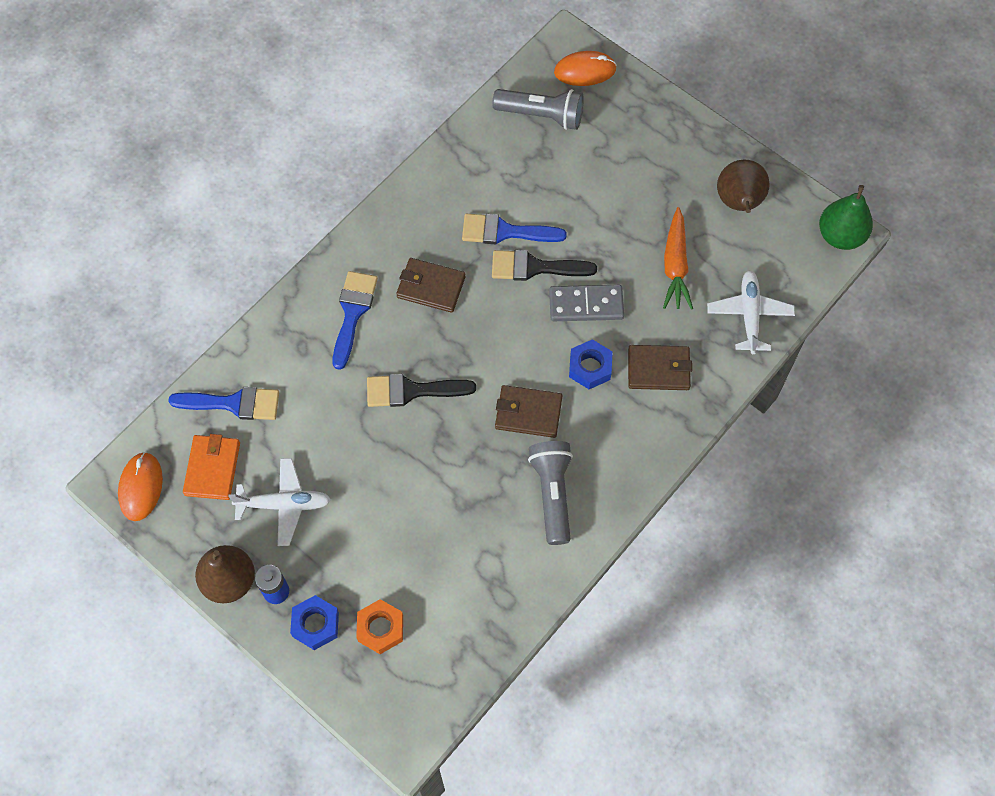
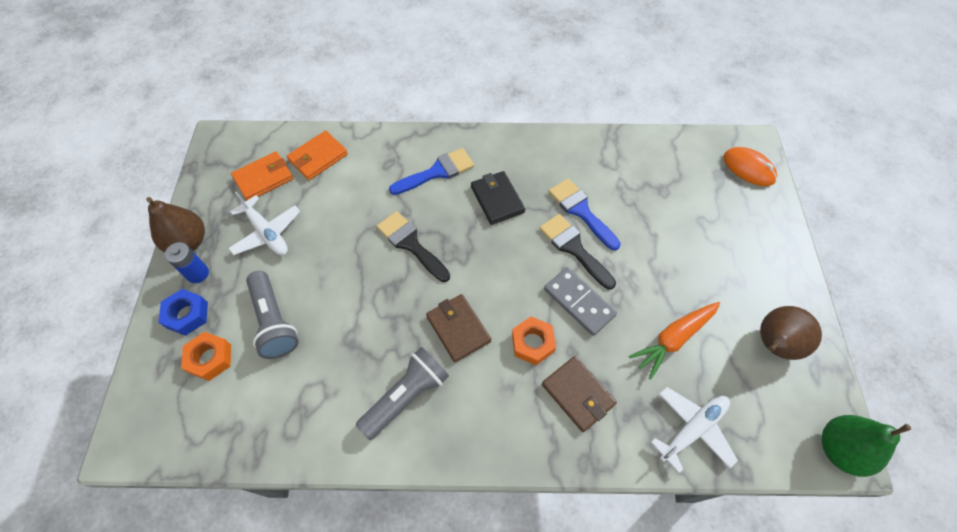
camera: 50 degrees right, 5 degrees down
(141, 487) = (223, 153): orange mouse -> none
(233, 403) = (318, 157): blue brush -> orange wallet
(431, 287) = (497, 199): brown wallet -> black wallet
(542, 115) = (687, 169): grey flashlight -> grey flashlight (274, 322)
(590, 367) = (532, 343): blue nut -> orange nut

